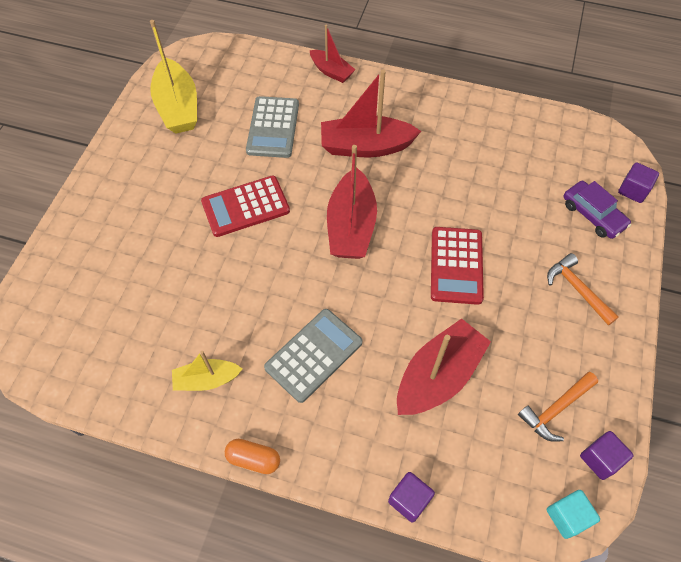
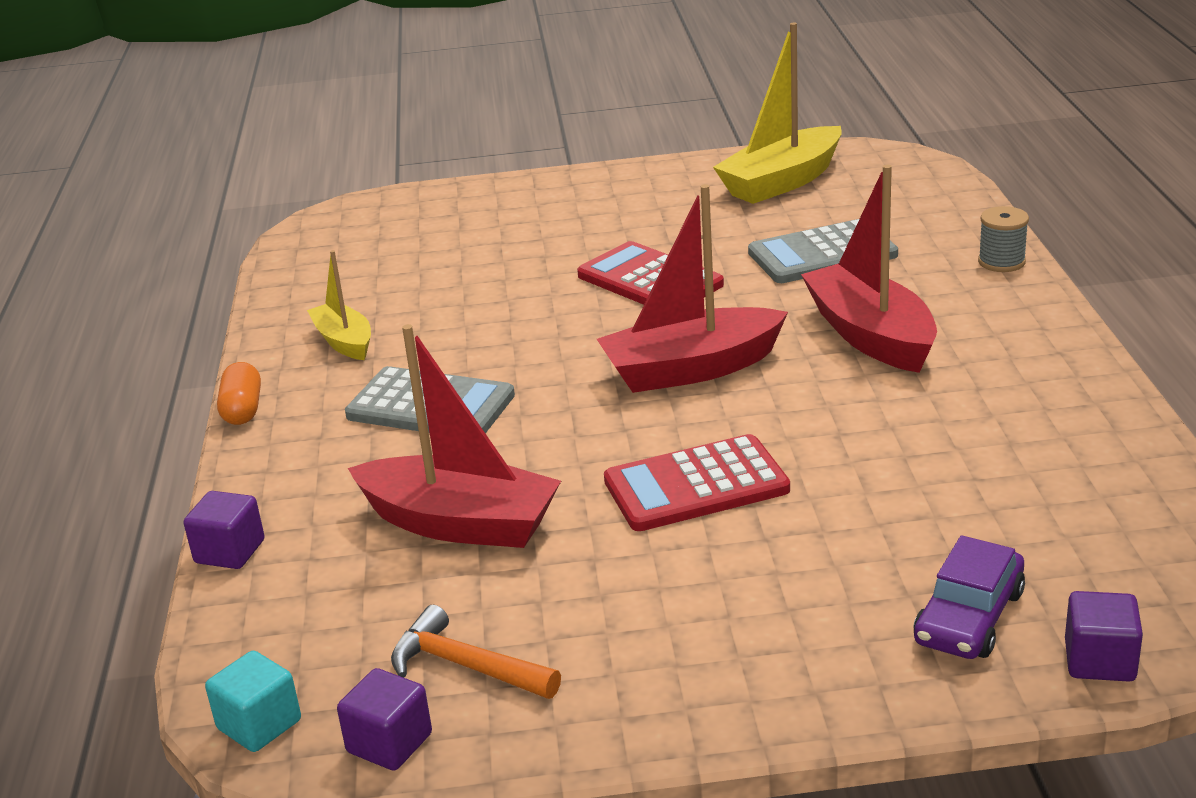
camera: 70 degrees right, 30 degrees down
(331, 71) = (1001, 262): red boat -> grey spool
(577, 289) = (755, 636): orange hammer -> none

